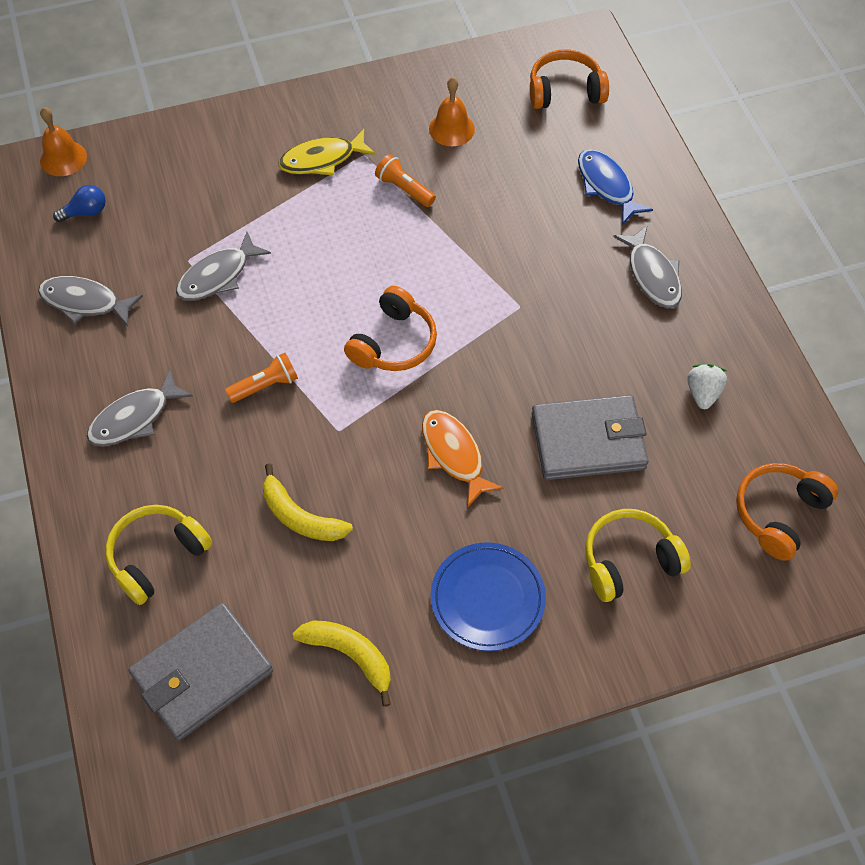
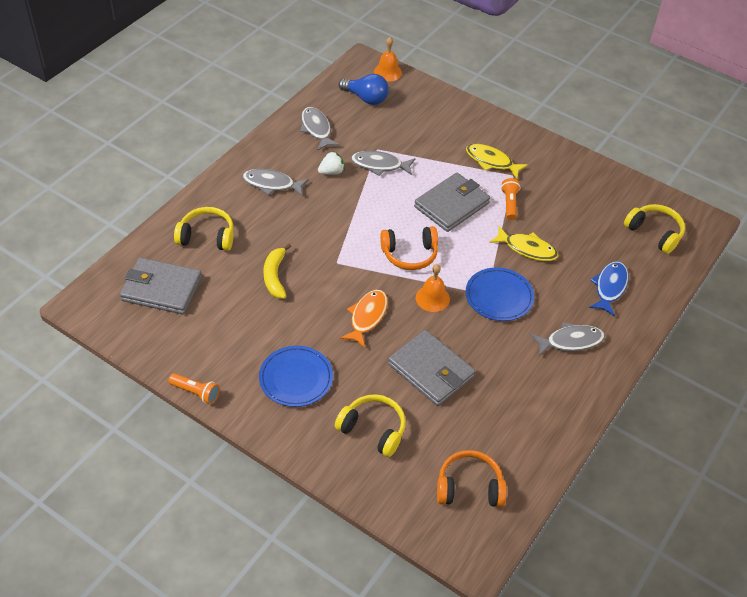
camera: 50 degrees right, 10 degrees down
(86, 212) = (366, 98): blue light bulb -> blue light bulb, size x1.65
(265, 385) = (335, 220): orange flashlight -> orange flashlight (196, 392)
(350, 655) = (217, 339): yellow banana -> none
(354, 246) = (451, 205): none -> grey wallet
(451, 129) = (571, 200): orange bell -> orange bell (432, 298)
(487, 221) = (527, 249): none -> yellow fish
(534, 297) = (499, 296): none -> blue plate
(565, 91) = (654, 233): orange headphones -> yellow headphones
(652, 275) = (570, 341): grey fish -> grey fish turned 135 degrees counterclockwise
(703, 393) = (514, 408): white strawberry -> white strawberry (331, 172)

